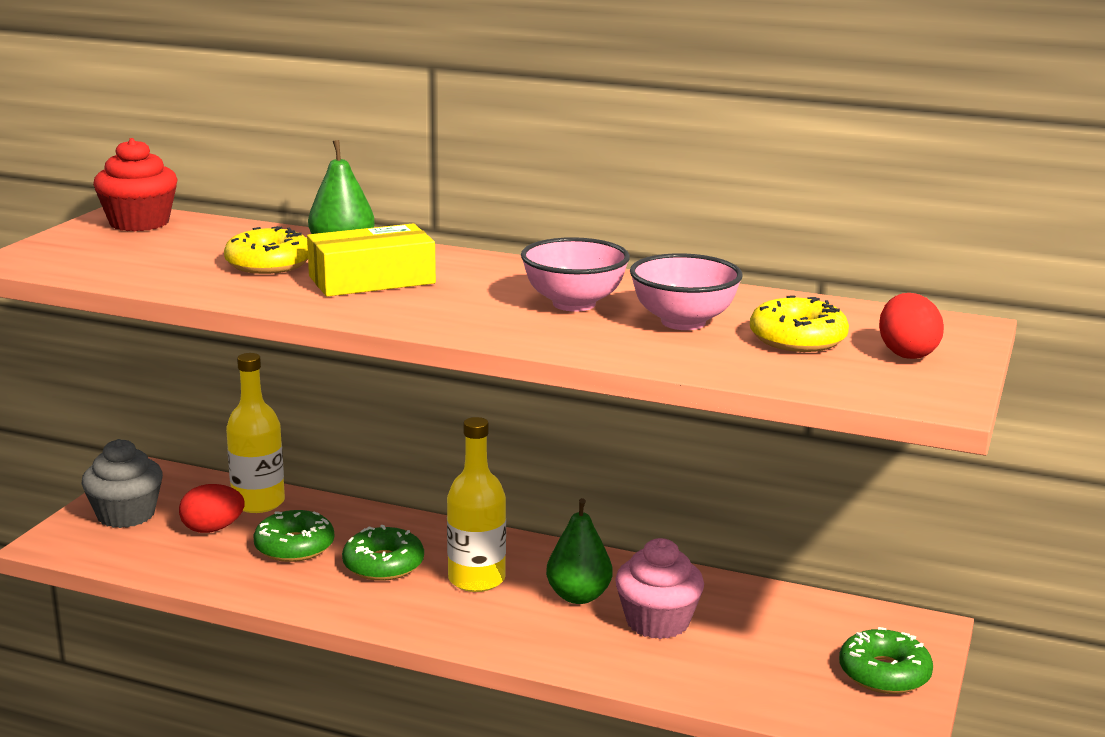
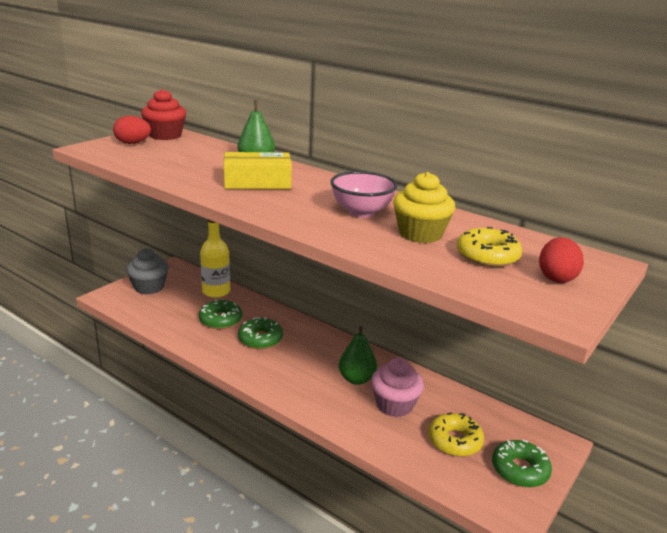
camera: 15 degrees right, 5 degrees up
(212, 529) = (186, 302): red egg -> red egg (133, 143)
(268, 264) = (210, 166): yellow donut -> yellow donut (454, 441)
(476, 579) = (305, 357): yellow bottle -> none
(683, 322) = (420, 234): pink bowl -> yellow cupcake

